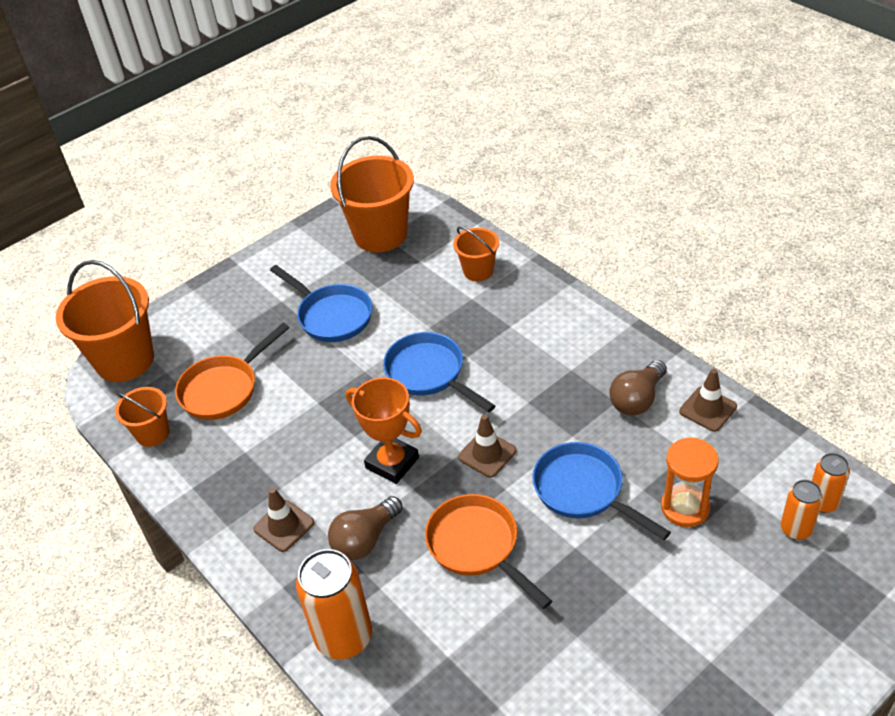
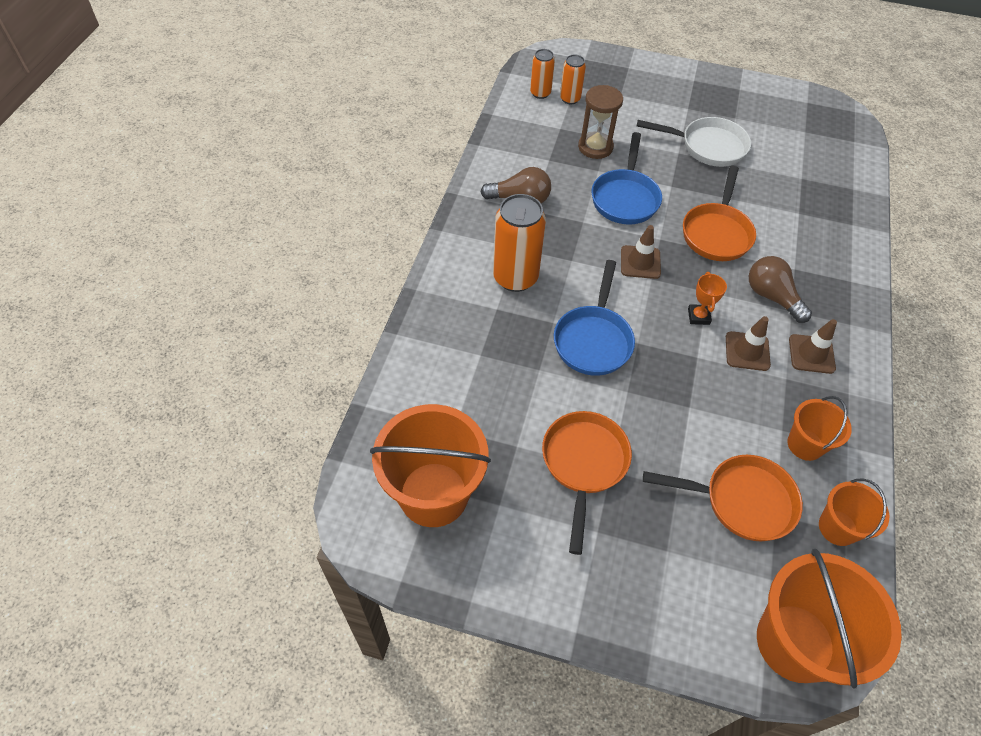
camera: 130 degrees left, 10 degrees up
(331, 316) = (584, 464): blue pan -> orange pan
(344, 637) = (843, 269): orange can -> orange can (515, 277)
(365, 539) = (772, 297): brown light bulb -> brown light bulb turned 135 degrees counterclockwise
(392, 463) = (698, 316): orange trophy -> orange trophy, size x0.56
(478, 271) = (439, 368): orange bucket -> orange bucket (805, 444)
(620, 633) = (708, 146): none -> white pan
(685, 507) = (595, 147): orange hourglass -> brown hourglass
(708, 409) = (501, 161): brown traffic cone -> brown traffic cone (747, 351)

